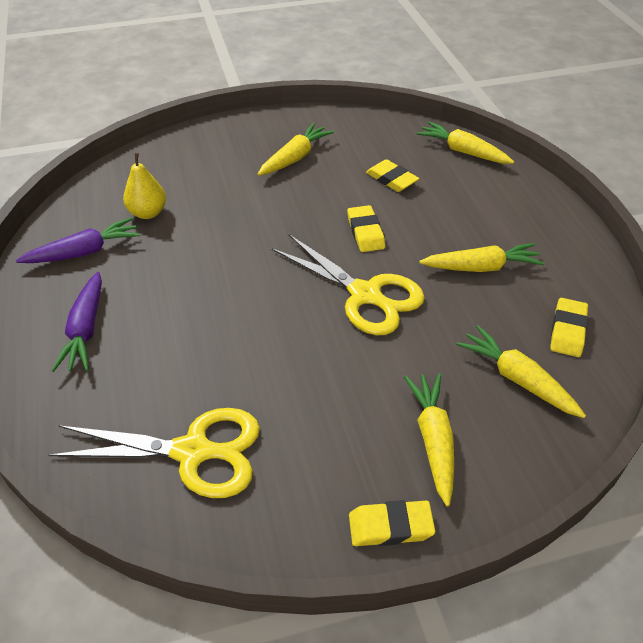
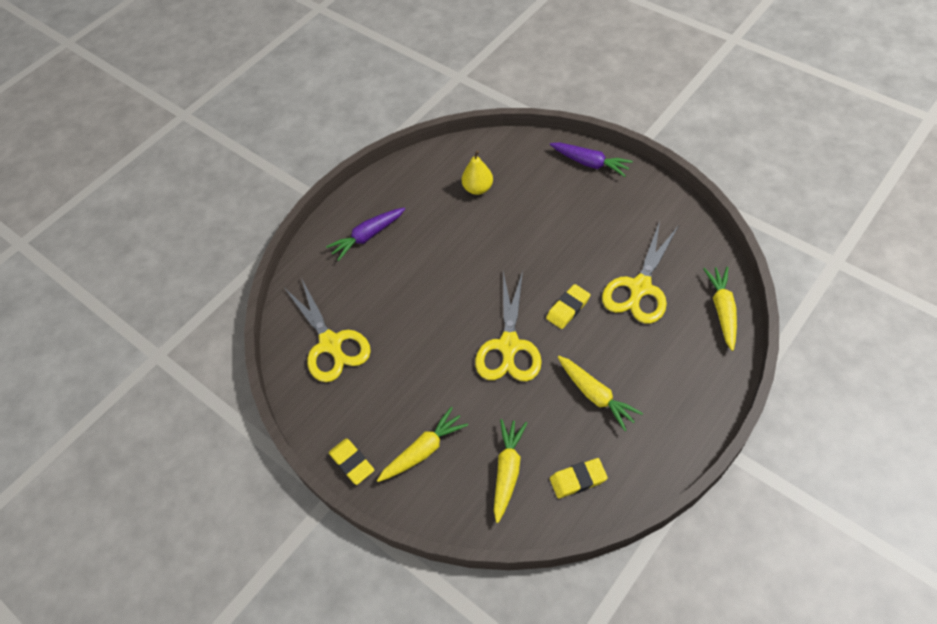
camera: 60 degrees right, 10 degrees up
(84, 252) = (420, 187): purple carrot -> purple carrot (590, 163)
(295, 157) = (607, 219): yellow carrot -> none
(391, 179) = (640, 287): yellow eraser -> yellow scissors

